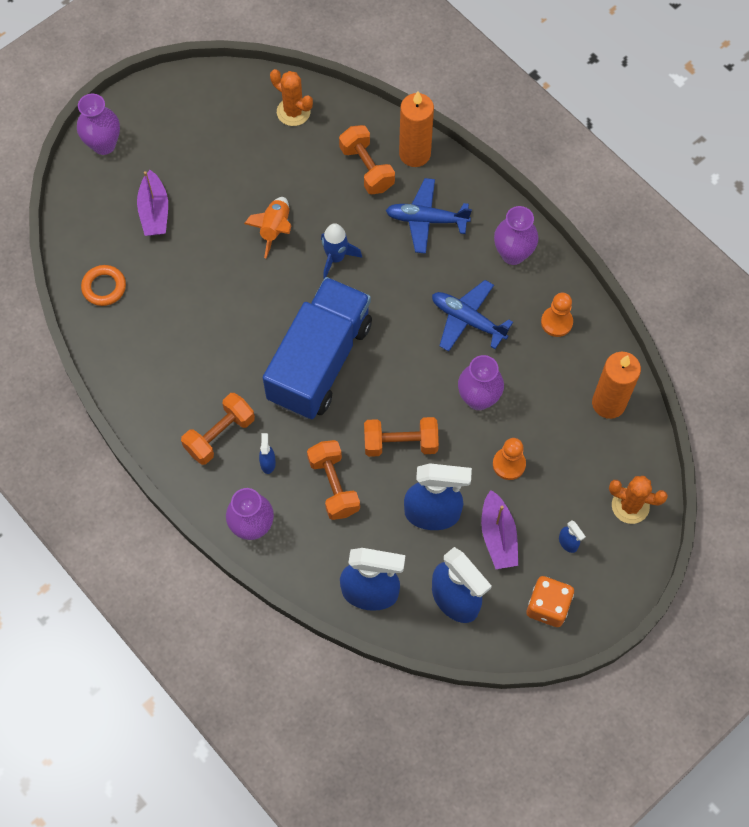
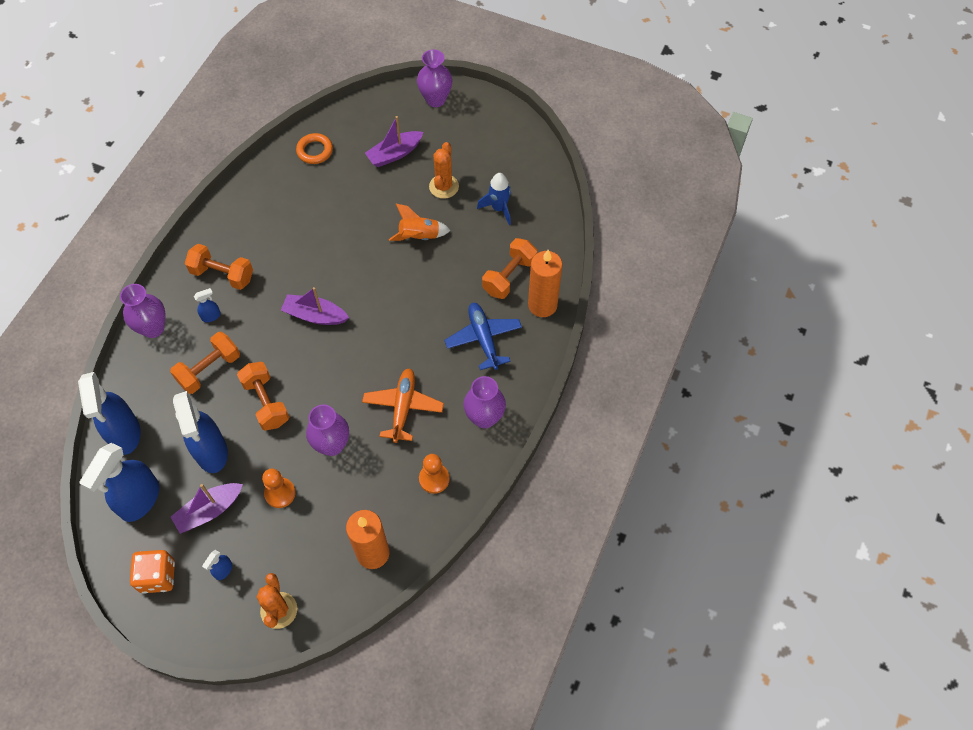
camera: 65 degrees right, 5 degrees down
(293, 112) = (533, 205): orange cactus -> orange cactus (444, 186)
(320, 361) = (315, 315): blue truck -> purple boat
(336, 258) = (414, 288): blue rocket -> blue rocket (499, 208)
(467, 320) = (403, 407): blue plane -> orange plane

